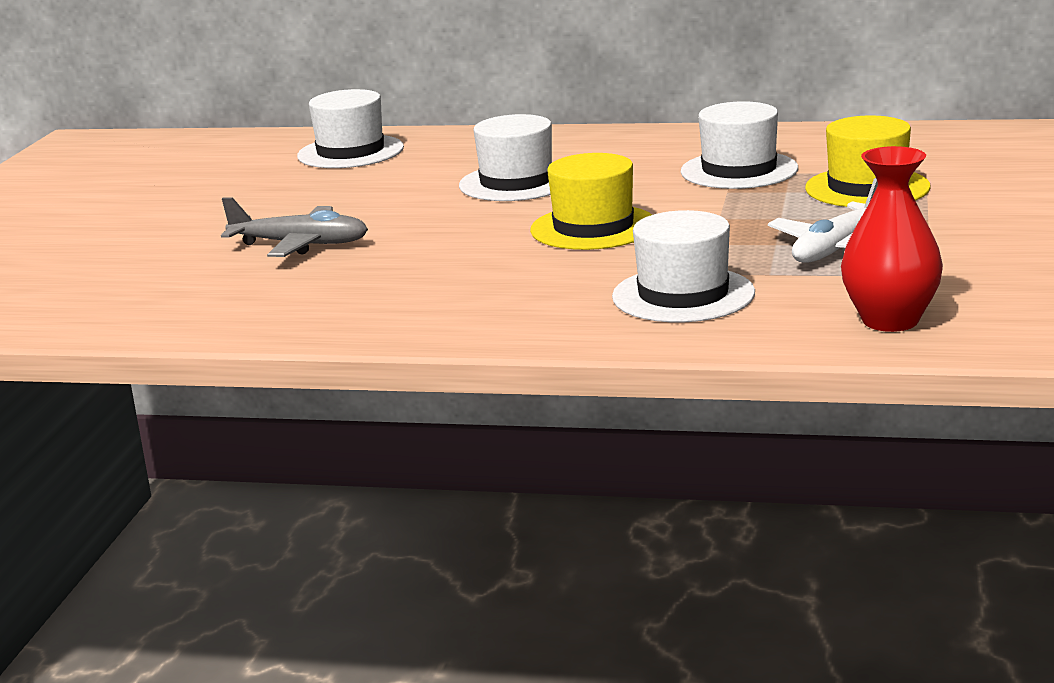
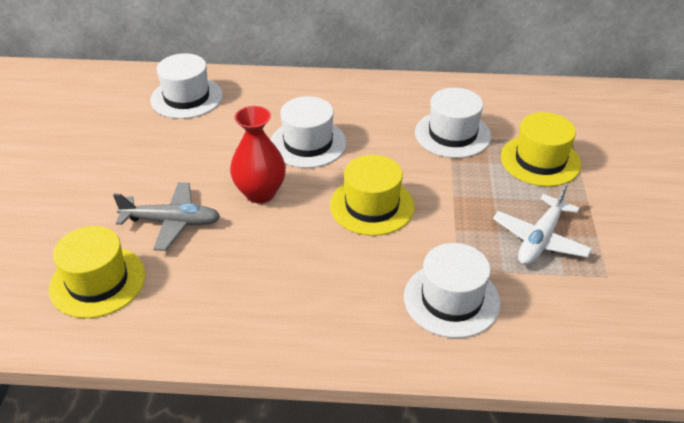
camera: 10 degrees left, 20 degrees up
(186, 288) = (98, 281): none -> yellow hat
(890, 320) = (597, 338): red vase -> red vase (260, 193)

